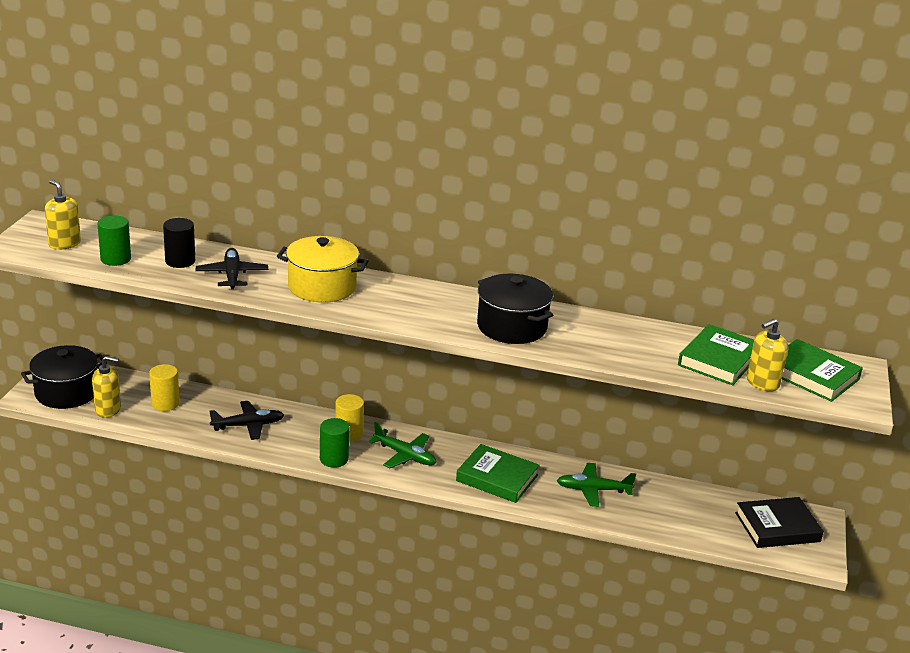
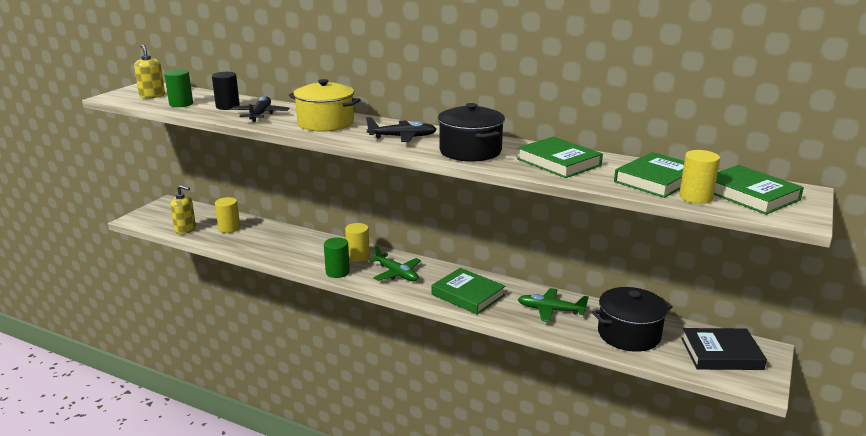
camera: 15 degrees right, 5 degrees down
(67, 392) = (163, 217): black pot -> black pot (629, 334)
(248, 425) = (282, 246): black plane -> black plane (402, 137)
(612, 339) = (558, 162): none -> green book
(762, 383) = (695, 197): yellow soap dispenser -> yellow cylinder

